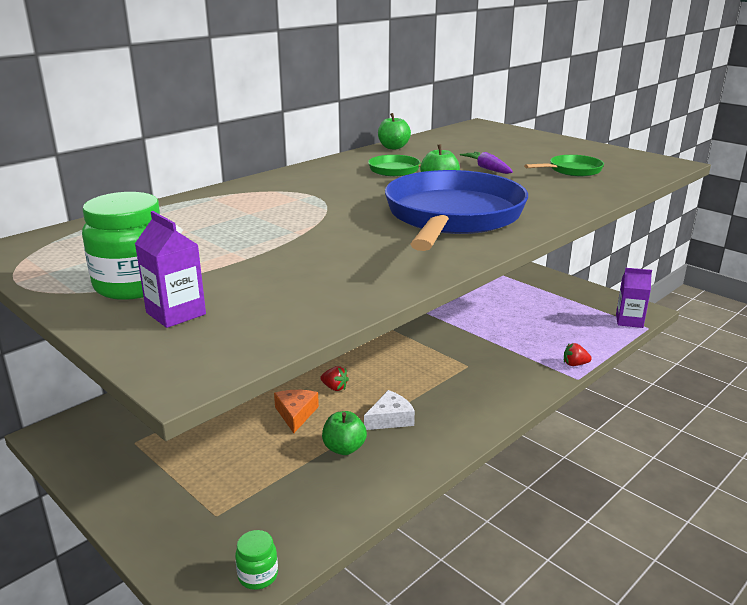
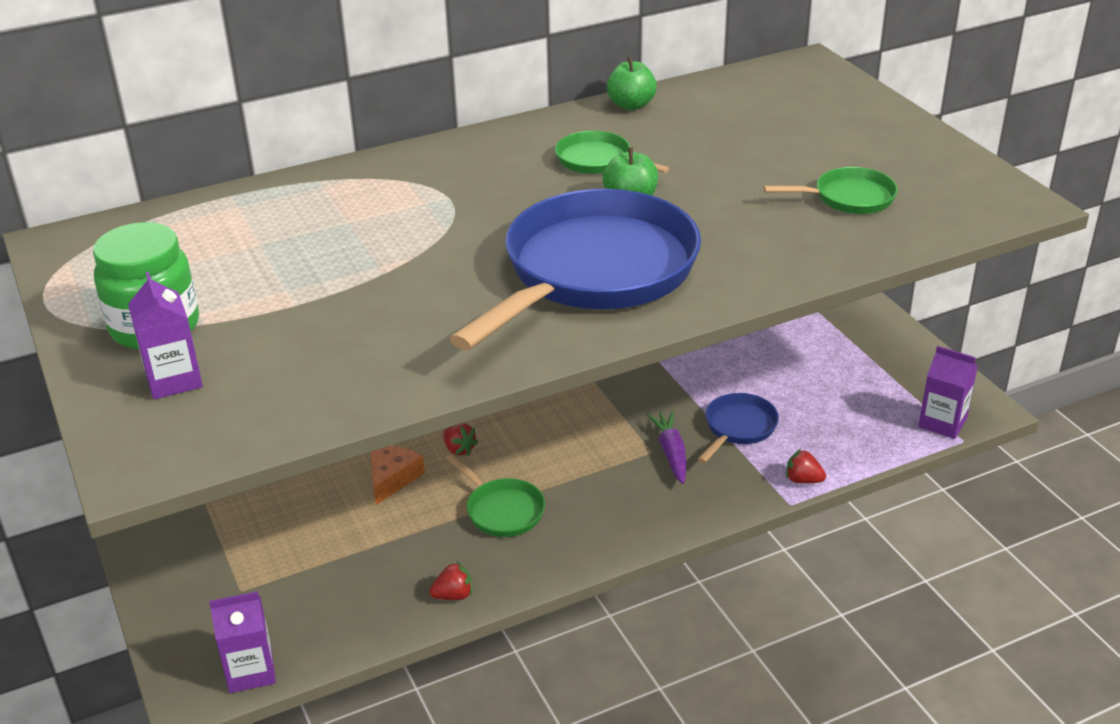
camera: 20 degrees right, 10 degrees up
(258, 575) = (251, 671): green jar -> purple carton
(344, 448) = (423, 539): green apple -> none
(390, 419) = (502, 510): white cheese -> green pan
(391, 481) = (453, 595): none -> red strawberry
(487, 169) = (727, 175): purple carrot -> purple carrot (671, 453)
(512, 343) = (738, 428): none -> blue pan

